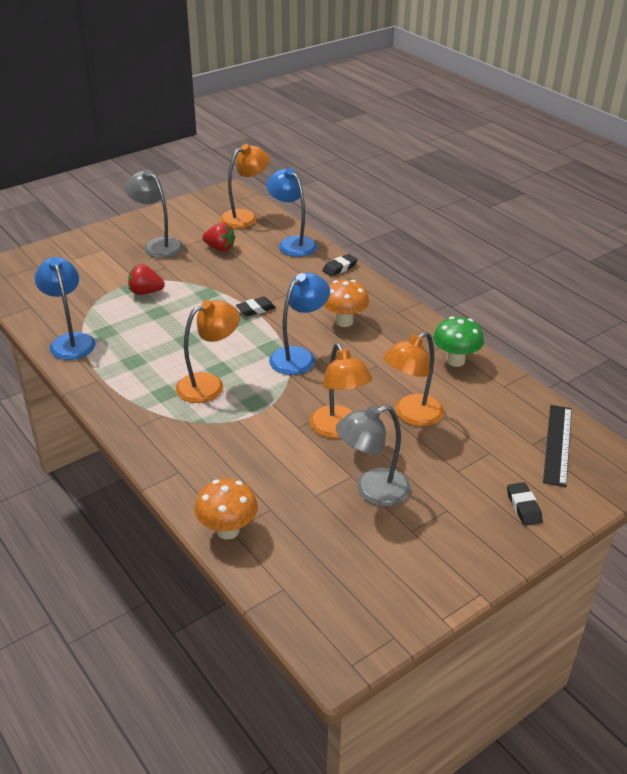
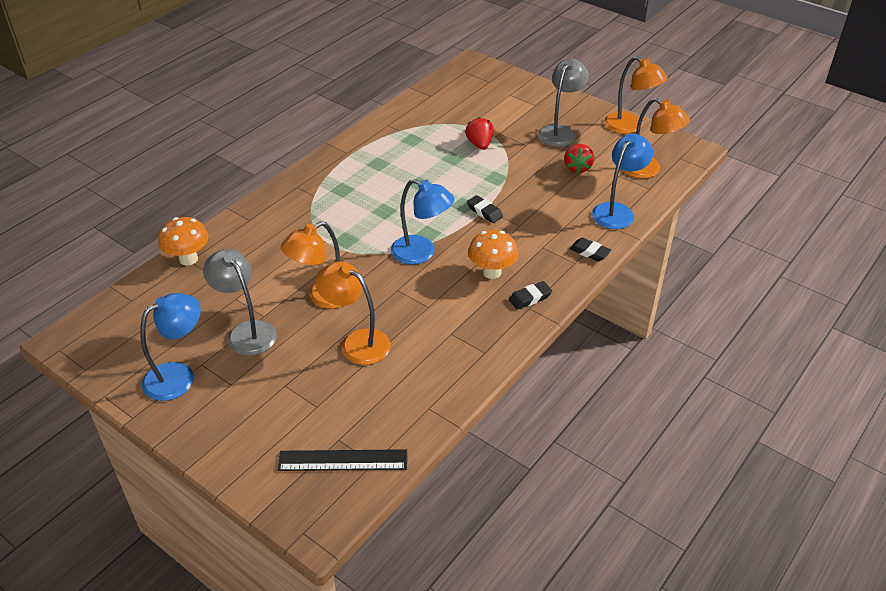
camera: 75 degrees right, 5 degrees up
(70, 341) = (392, 126): blue lamp -> blue lamp (178, 376)
(209, 384) = (361, 210): orange lamp -> orange lamp (630, 126)
(455, 360) = (459, 364): green mushroom -> none
(523, 507) = (243, 439): black eraser -> black eraser (530, 298)

